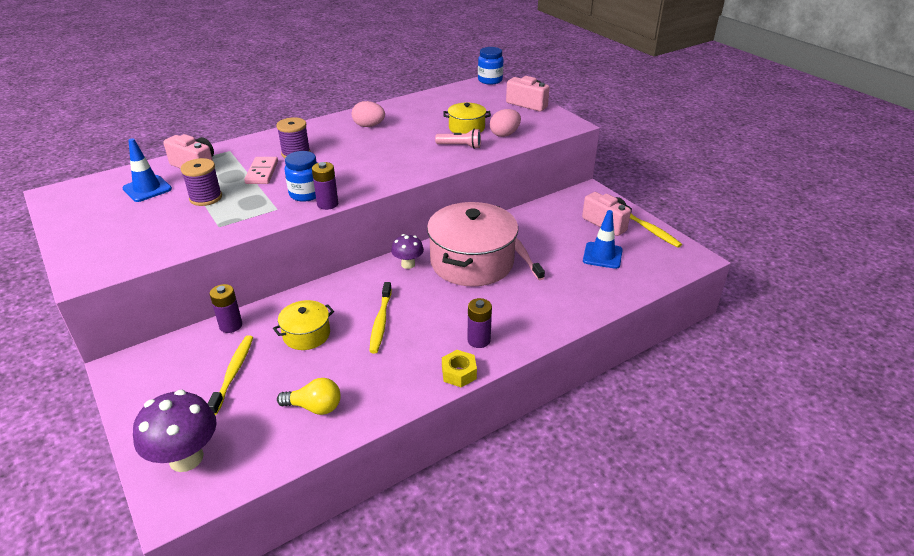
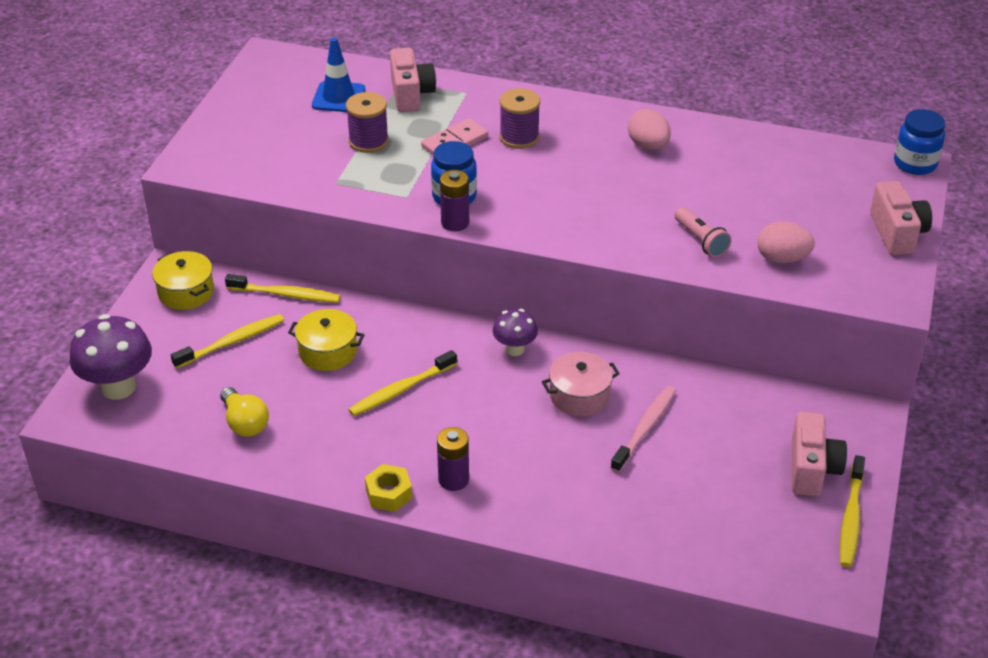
camera: 50 degrees right, 5 degrees up
(231, 325) = (286, 294): purple battery -> yellow toothbrush
(466, 128) = (753, 219): yellow pot -> yellow pot (186, 292)
(472, 262) = (579, 395): pink pot -> pink pot, size x0.49
(602, 255) = (732, 501): blue traffic cone -> none

